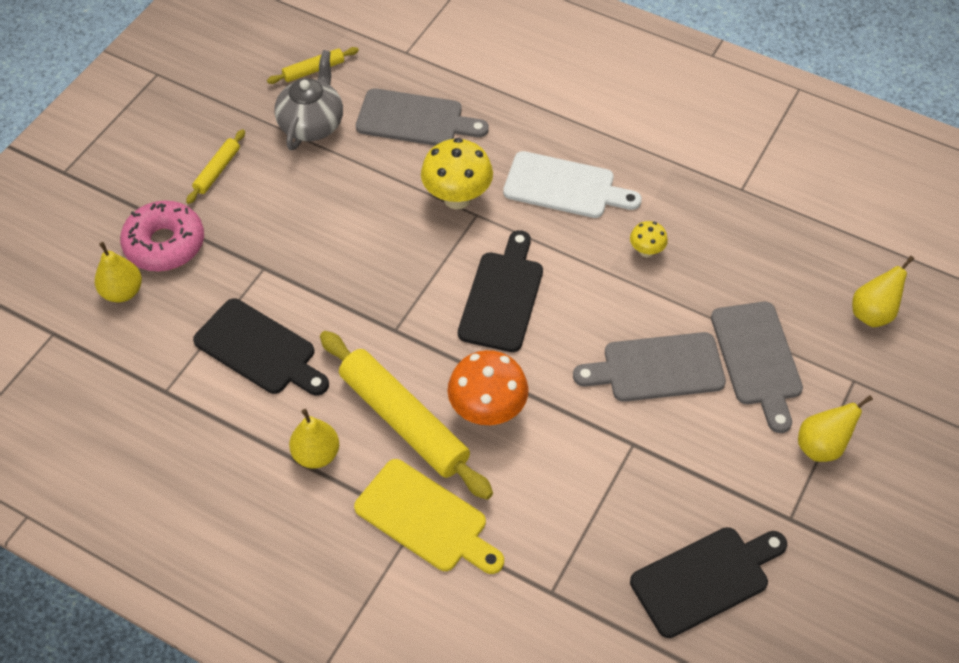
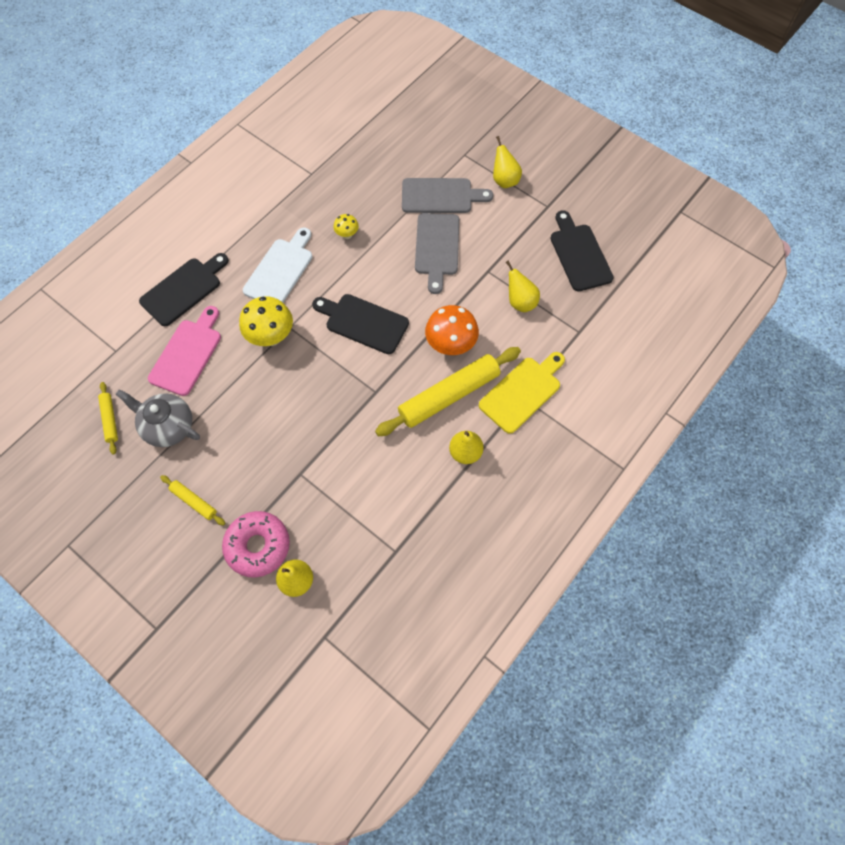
camera: 80 degrees left, 10 degrees up
(259, 349) = (373, 482): black cutting board -> black cutting board (184, 289)
(415, 119) = (187, 354): grey cutting board -> pink cutting board
(872, 313) = (421, 134): yellow pear -> yellow pear (520, 302)

